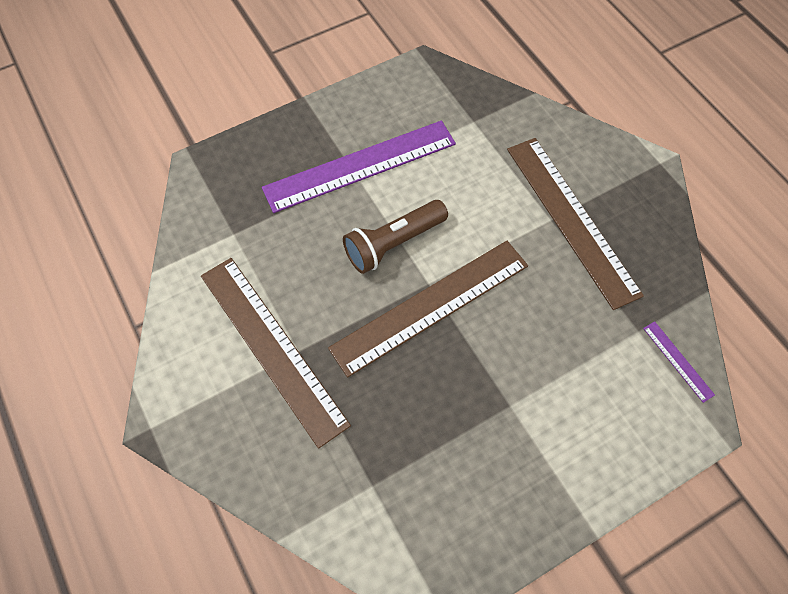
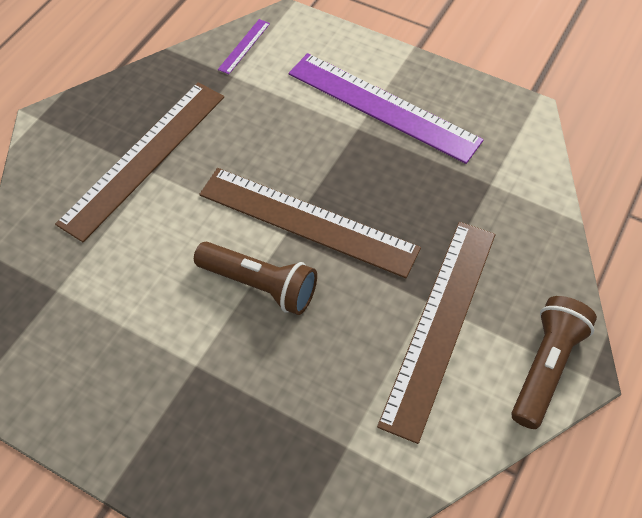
camera: 120 degrees left, 5 degrees down
(183, 401) = (546, 367): none -> brown flashlight
(360, 166) = (180, 369): purple ruler -> purple ruler (383, 106)

